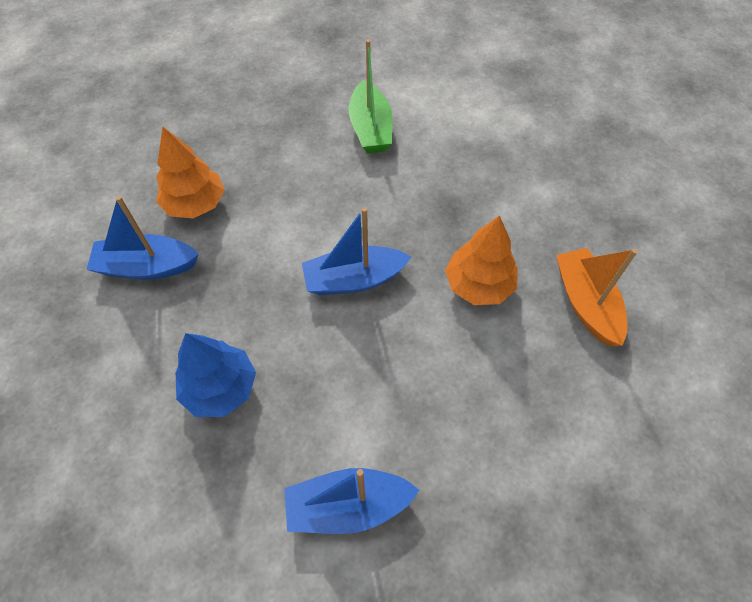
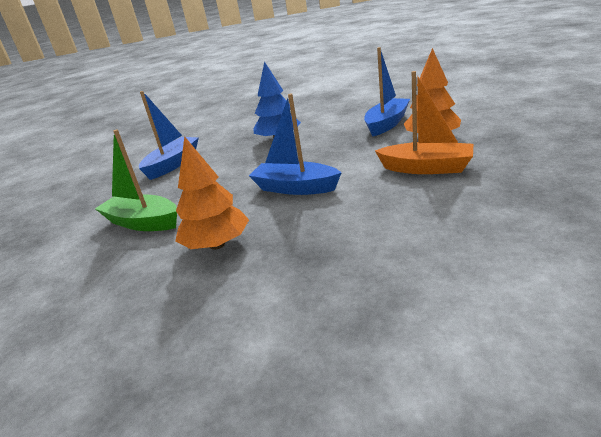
camera: 130 degrees right, 30 degrees down
(354, 279) = (295, 188): blue boat -> blue boat turned 90 degrees counterclockwise
(370, 129) = (477, 232): green boat -> green boat (143, 222)
(585, 303) = (115, 304): orange boat -> orange boat (426, 168)

